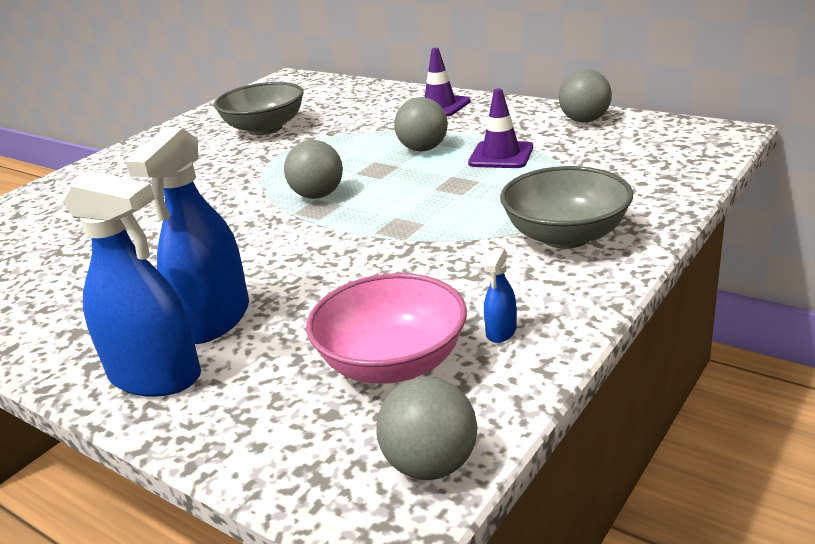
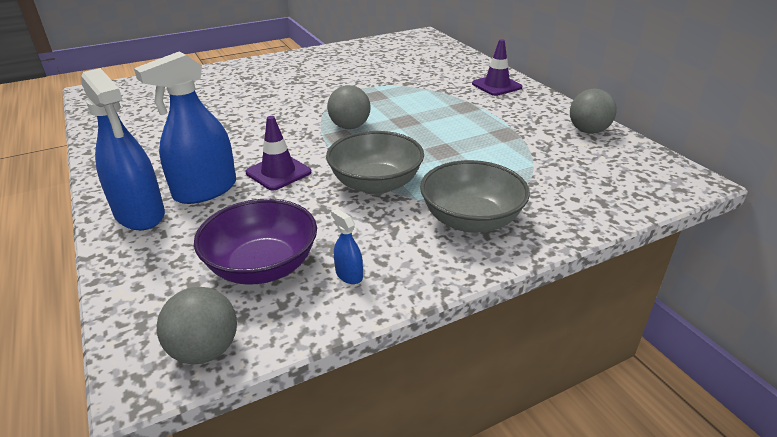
camera: 25 degrees right, 5 degrees up
(265, 128) = (371, 67): grey bowl -> grey bowl (376, 184)
(392, 363) = (262, 266): pink bowl -> purple bowl
(423, 149) = (450, 115): grey ball -> none
(501, 155) = (496, 139): purple traffic cone -> purple traffic cone (278, 172)
(501, 331) = (349, 275): blue spray bottle -> blue spray bottle turned 90 degrees clockwise

